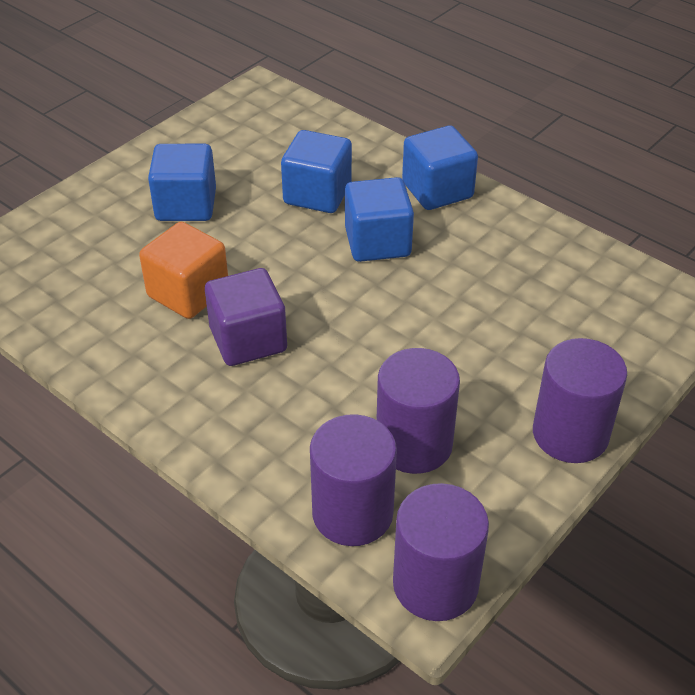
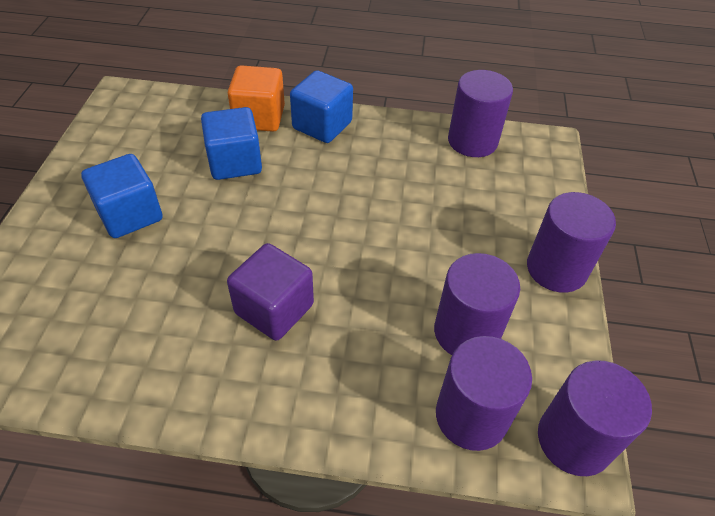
camera: 35 degrees left, 5 degrees up
(188, 293) = (191, 291): orange cube -> orange cube (259, 117)
(377, 242) = (311, 182): blue cube -> none
(597, 269) = (472, 141): none -> purple cylinder

